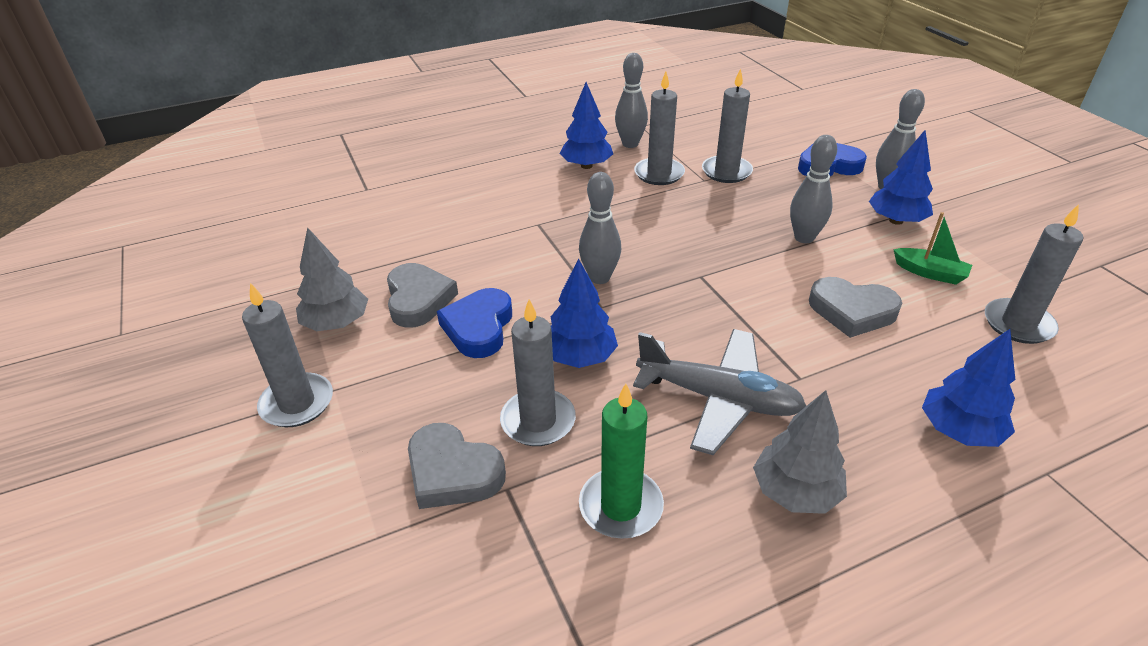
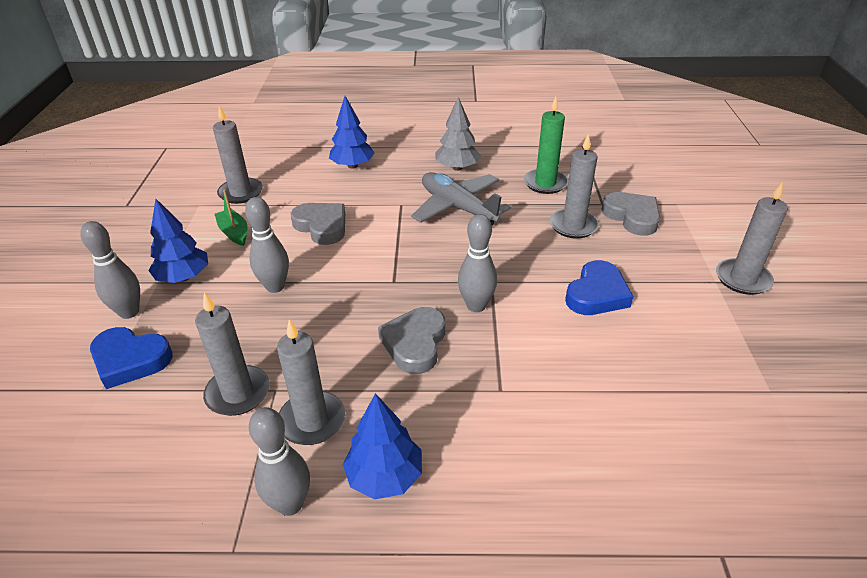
camera: 155 degrees left, 0 degrees up
(336, 323) = (724, 335): grey tree -> none
(418, 299) = (647, 336): grey heart -> grey heart (415, 343)
(580, 357) = (528, 252): blue tree -> none

